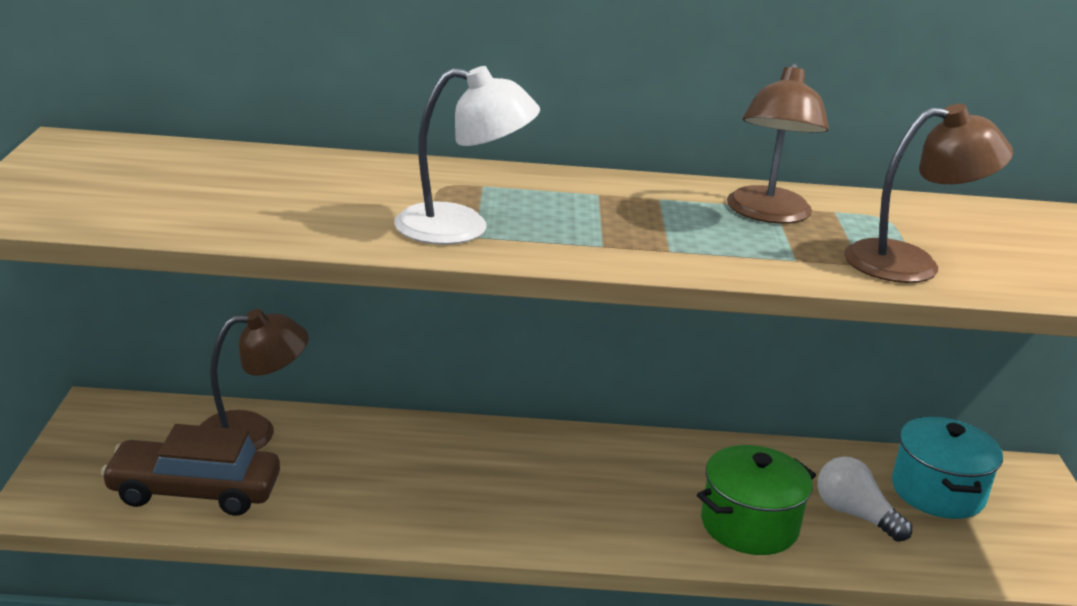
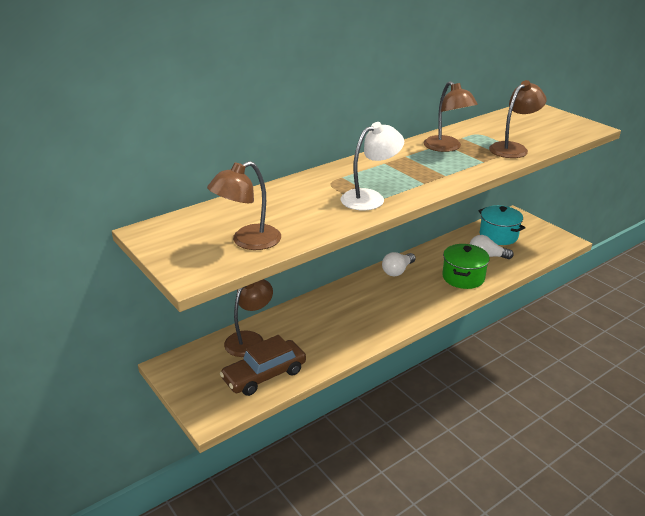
camera: 35 degrees left, 5 degrees up
(157, 205) = (248, 241): none -> brown lamp
(638, 454) = (397, 271): none -> white light bulb

